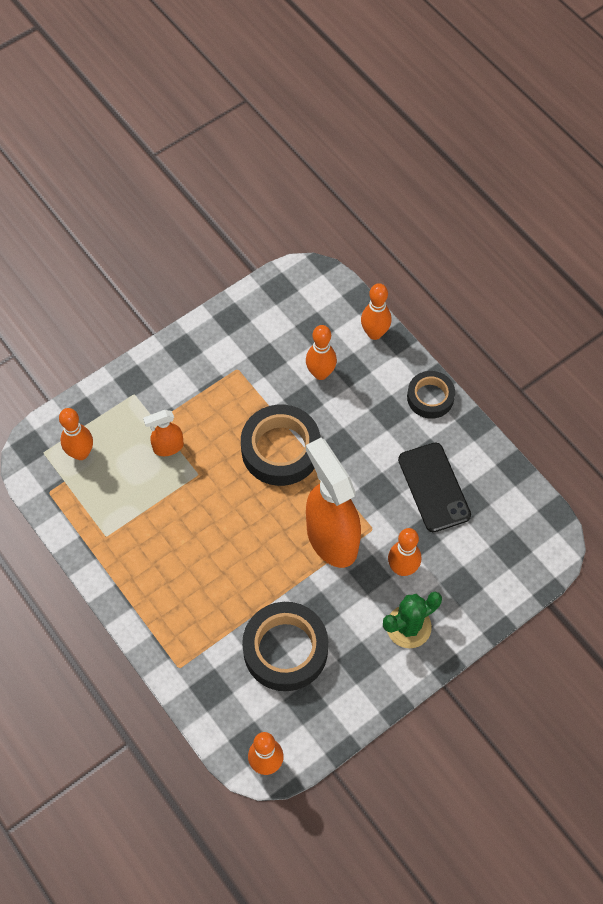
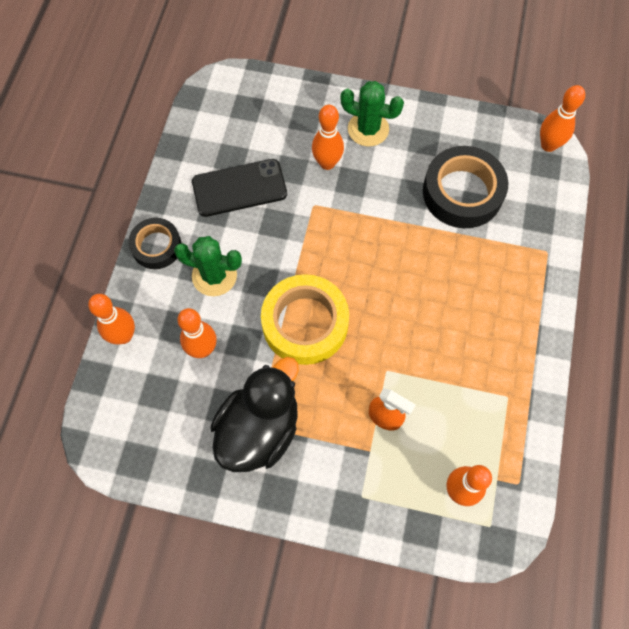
camera: 130 degrees left, 5 degrees up
(233, 368) = (259, 429): none -> black duck
(280, 449) = (305, 323): black tape -> yellow tape
(331, 538) = (348, 227): orange spray bottle -> none
(371, 418) = (214, 276): none -> green cactus
(434, 487) = (239, 188): black phone -> black phone turned 45 degrees clockwise

